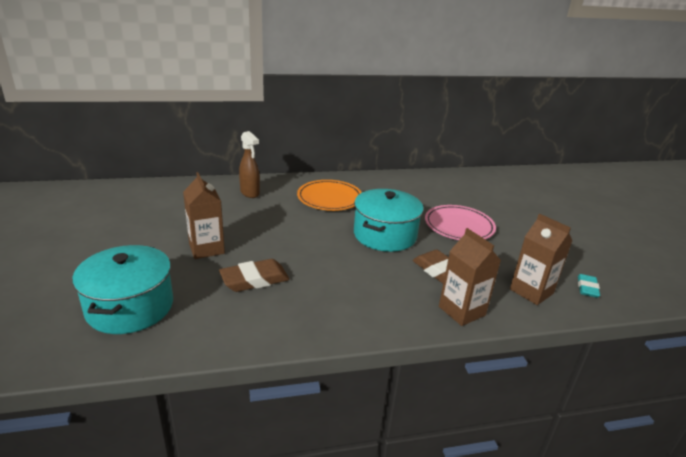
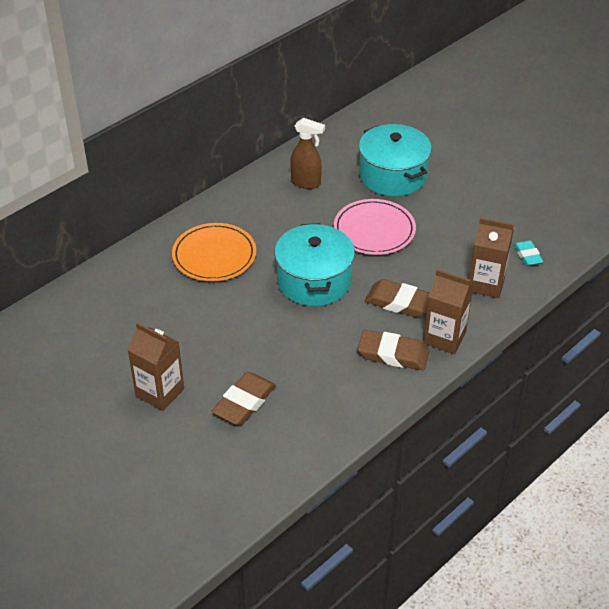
camera: 30 degrees left, 15 degrees up
(130, 307) = (166, 492): turquoise pot -> turquoise pot (393, 175)
(250, 193) = (120, 293): brown spray bottle -> brown spray bottle (306, 183)
(404, 302) = (393, 354): none -> brown eraser

